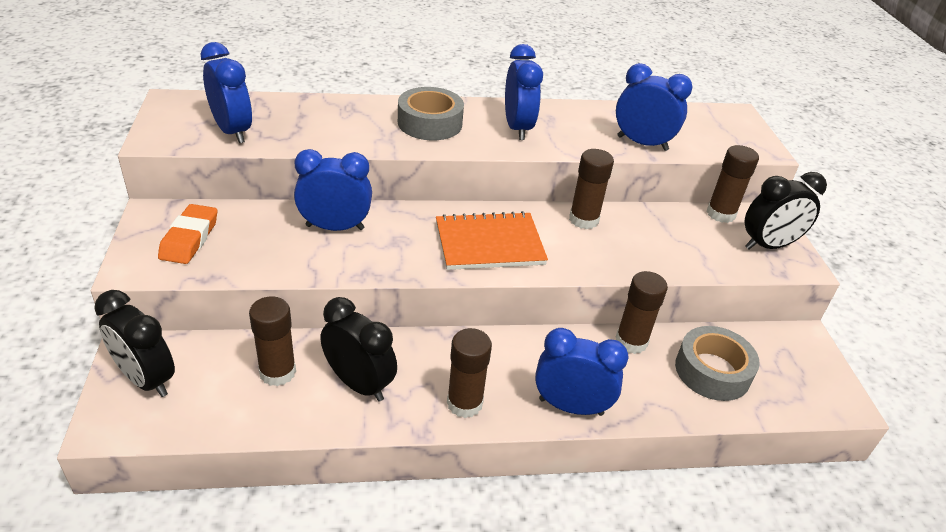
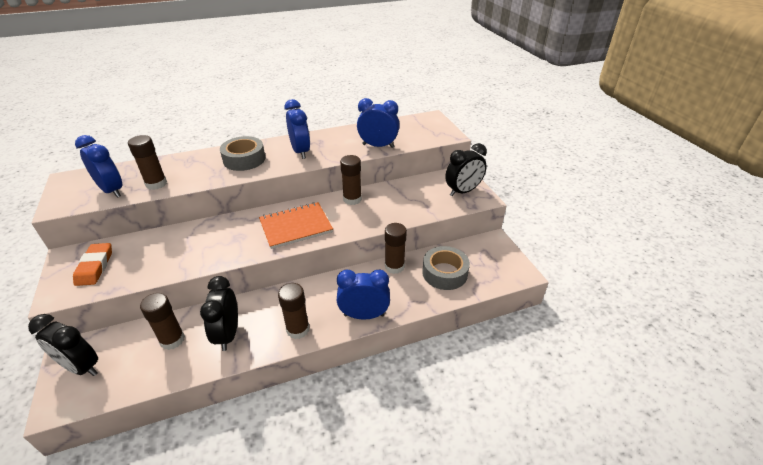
camera: 10 degrees left, 0 degrees up
(335, 227) = (194, 238): blue clock -> none
(359, 384) = (228, 334): black clock -> black clock turned 120 degrees counterclockwise
(720, 214) = (433, 178): brown glue stick -> brown glue stick (156, 184)

